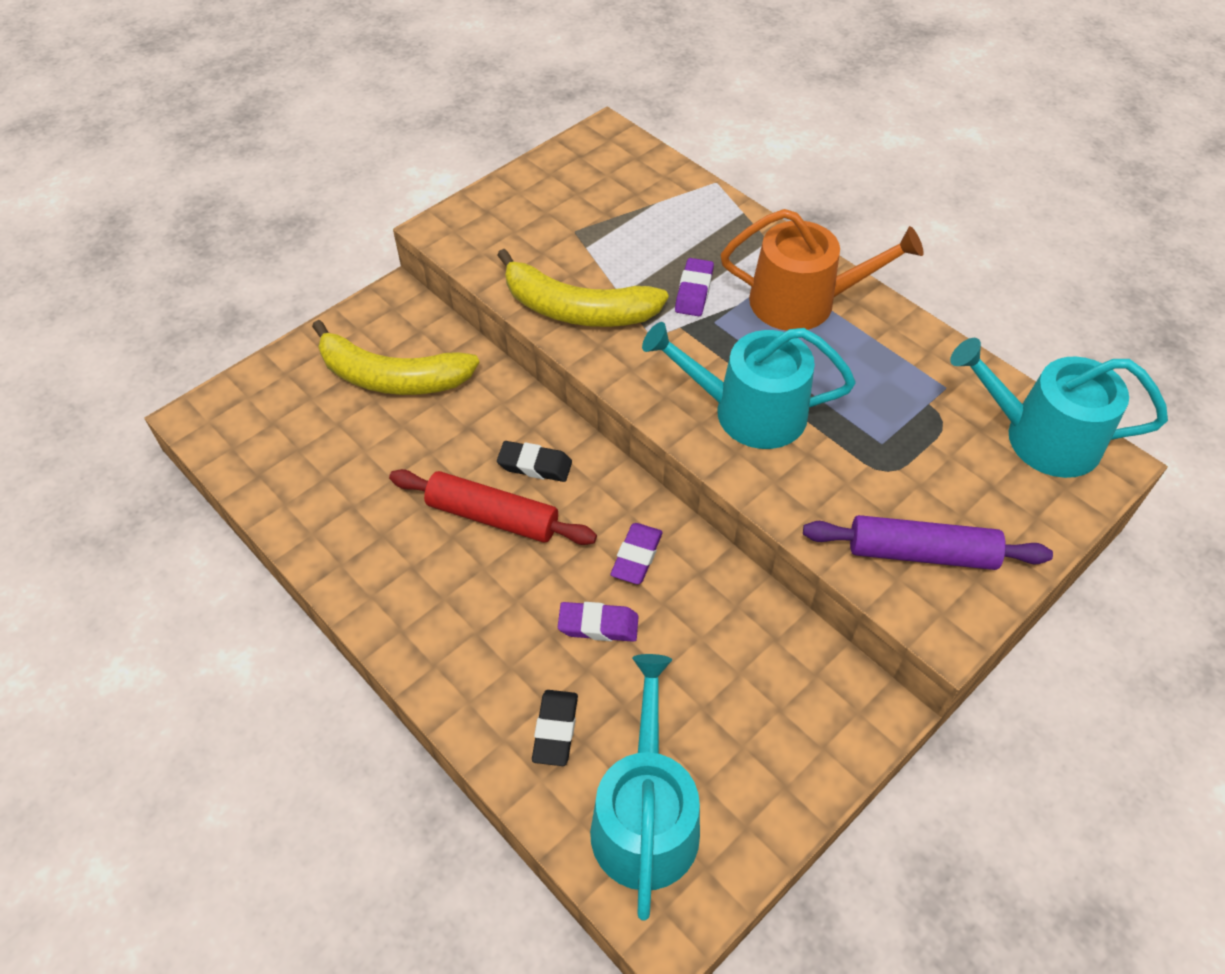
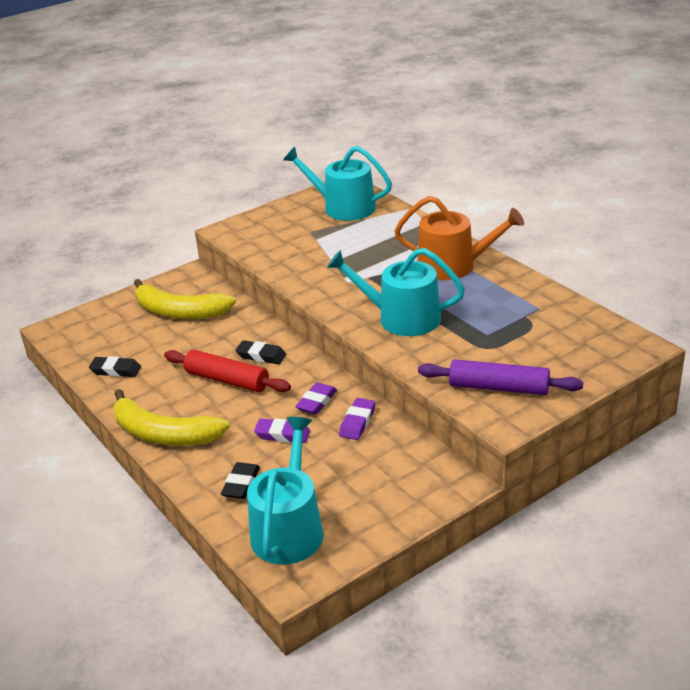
camera: 10 degrees right, 20 degrees down
(316, 502) = (116, 370): none -> black eraser
(577, 309) = (302, 268): yellow banana -> yellow banana (163, 434)
(694, 291) = (381, 260): purple eraser -> purple eraser (357, 422)
(1041, 437) = (598, 333): turquoise watering can -> turquoise watering can (343, 207)

